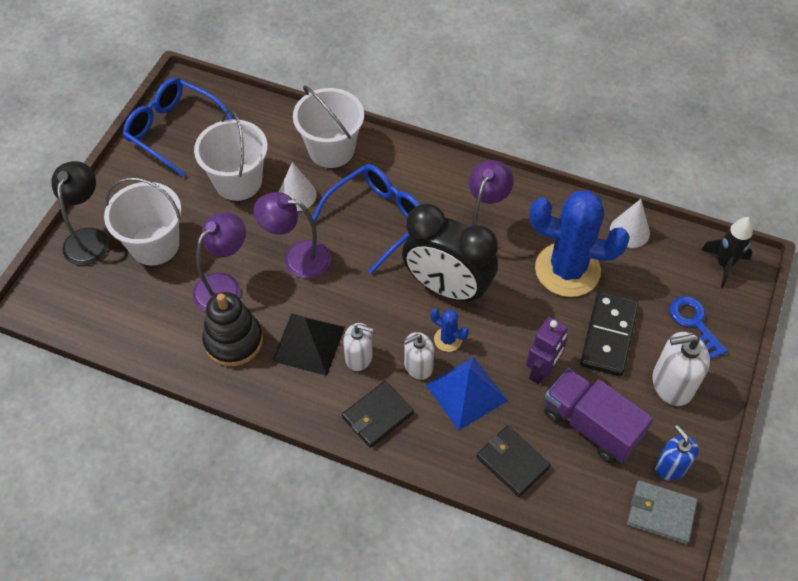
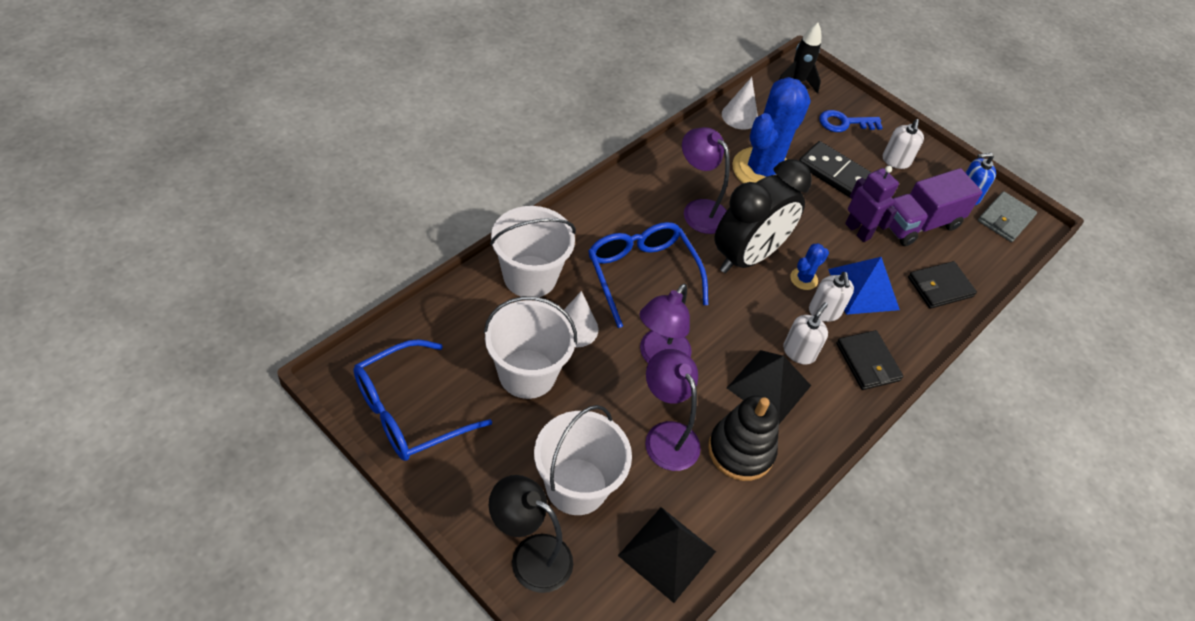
camera: 75 degrees left, 5 degrees down
(121, 318) = (667, 553): none -> black pyramid
(672, 384) = (896, 161): white soap dispenser -> white soap dispenser, size x0.66

